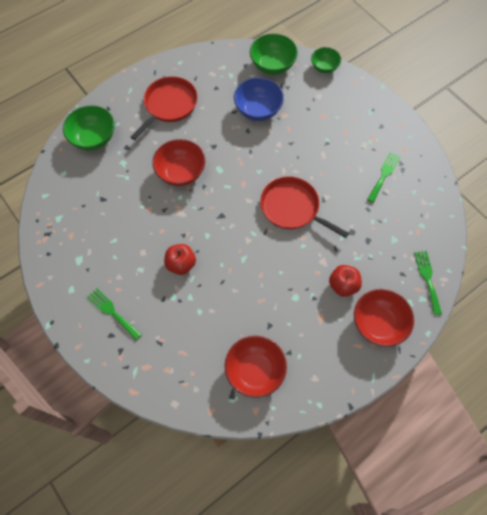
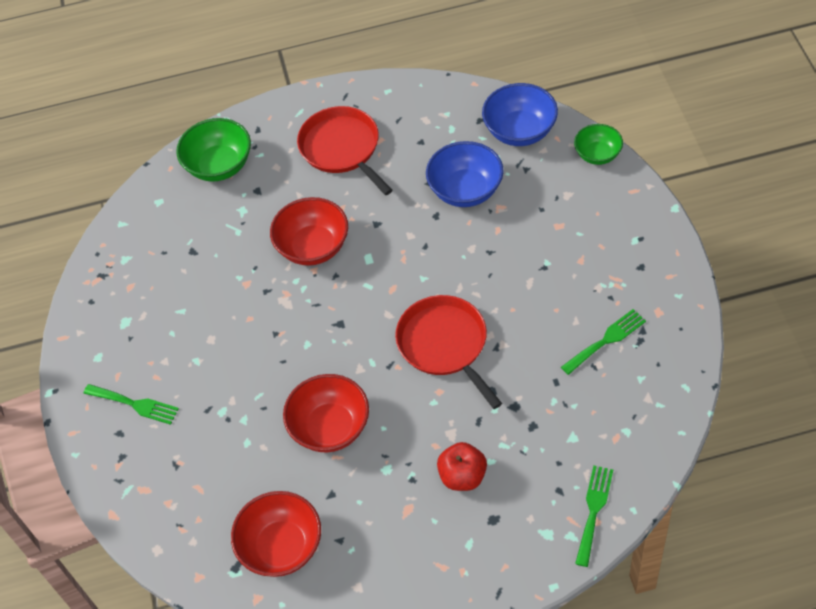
camera: 30 degrees right, 10 degrees down
(112, 312) = (135, 404): green fork -> green fork turned 135 degrees clockwise
(169, 105) = (342, 148): red pan -> red pan turned 90 degrees counterclockwise
(181, 264) = (253, 372): red apple -> none
(272, 65) = (520, 131): green bowl -> blue bowl
(378, 324) = (486, 547): red bowl -> red bowl (330, 427)

